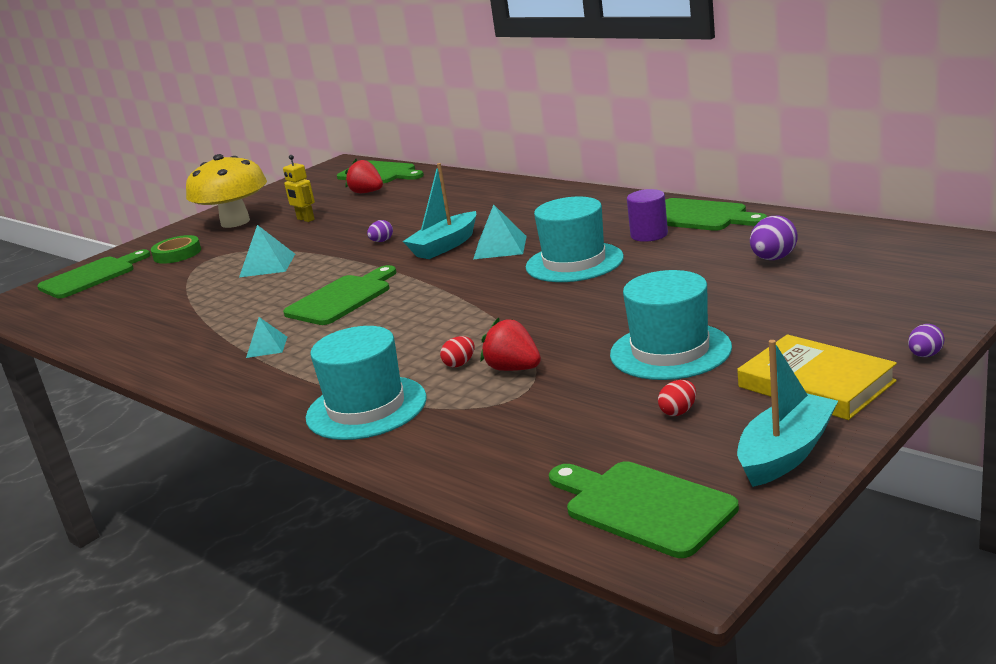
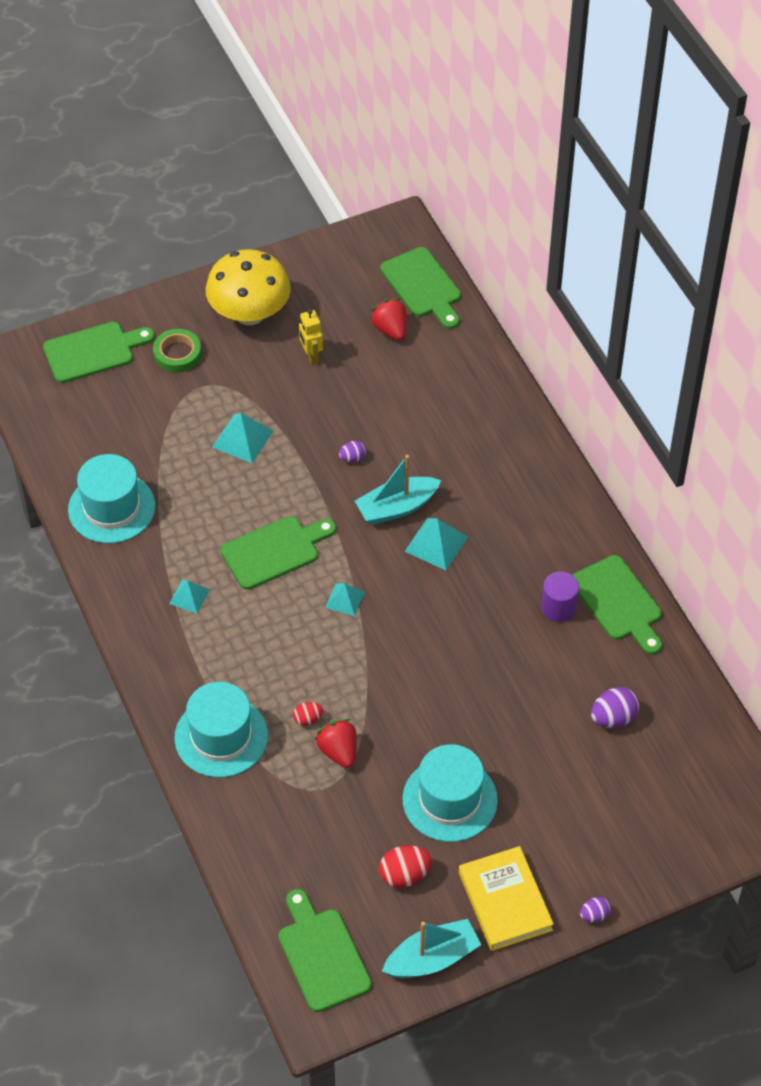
camera: 20 degrees right, 30 degrees up
(437, 296) = (345, 599): none -> turquoise pyramid
(574, 262) = (473, 615): turquoise hat -> turquoise hat (111, 508)
(678, 411) = (404, 875): red egg -> red egg, size x1.68

